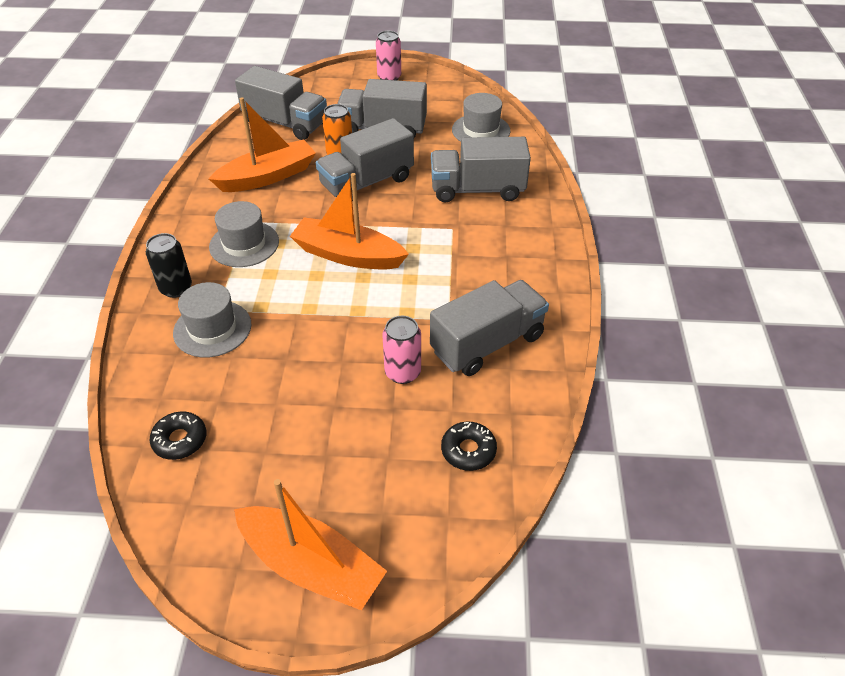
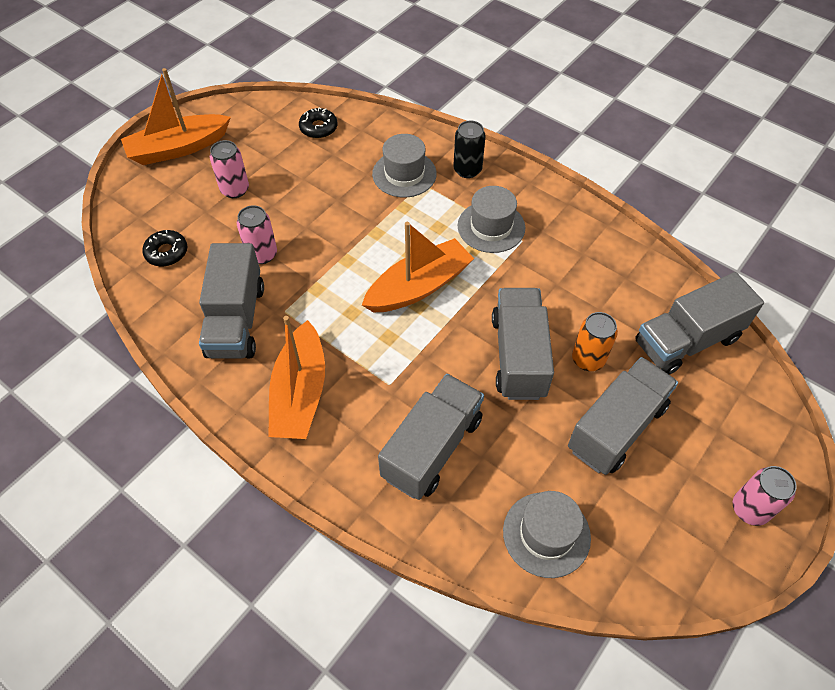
camera: 125 degrees right, 10 degrees up
(267, 176) = (586, 283): orange boat -> orange boat (300, 393)
(336, 453) = (235, 189): none -> pink can

